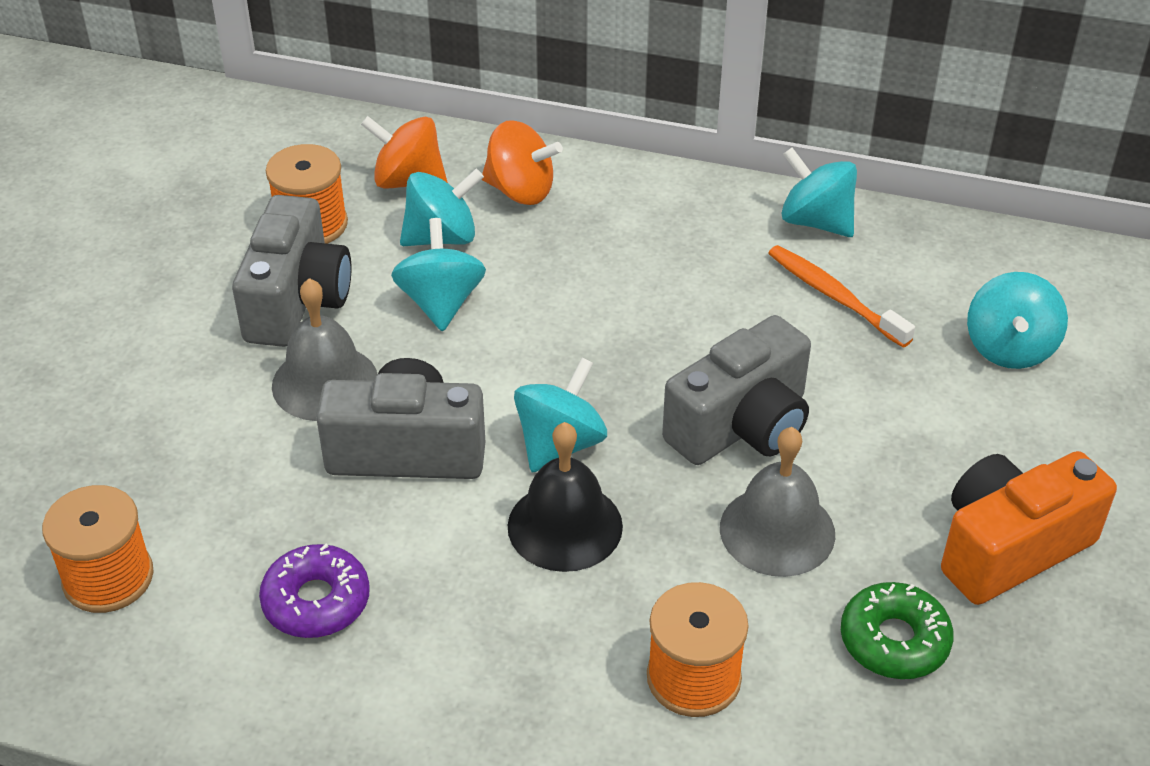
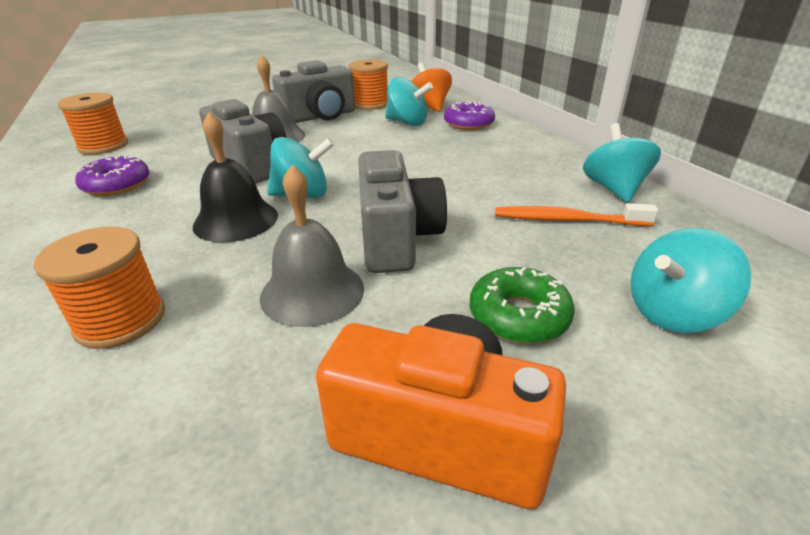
camera: 50 degrees right, 10 degrees down
(441, 303) = (364, 137): turquoise spinning top -> none
(520, 191) = (468, 124): orange spinning top -> purple donut
(742, 426) = (396, 238): grey camera -> grey camera turned 105 degrees counterclockwise
(834, 296) = (567, 220): orange toothbrush -> orange toothbrush turned 90 degrees counterclockwise
(894, 641) = (237, 411): green donut -> green donut (518, 316)

